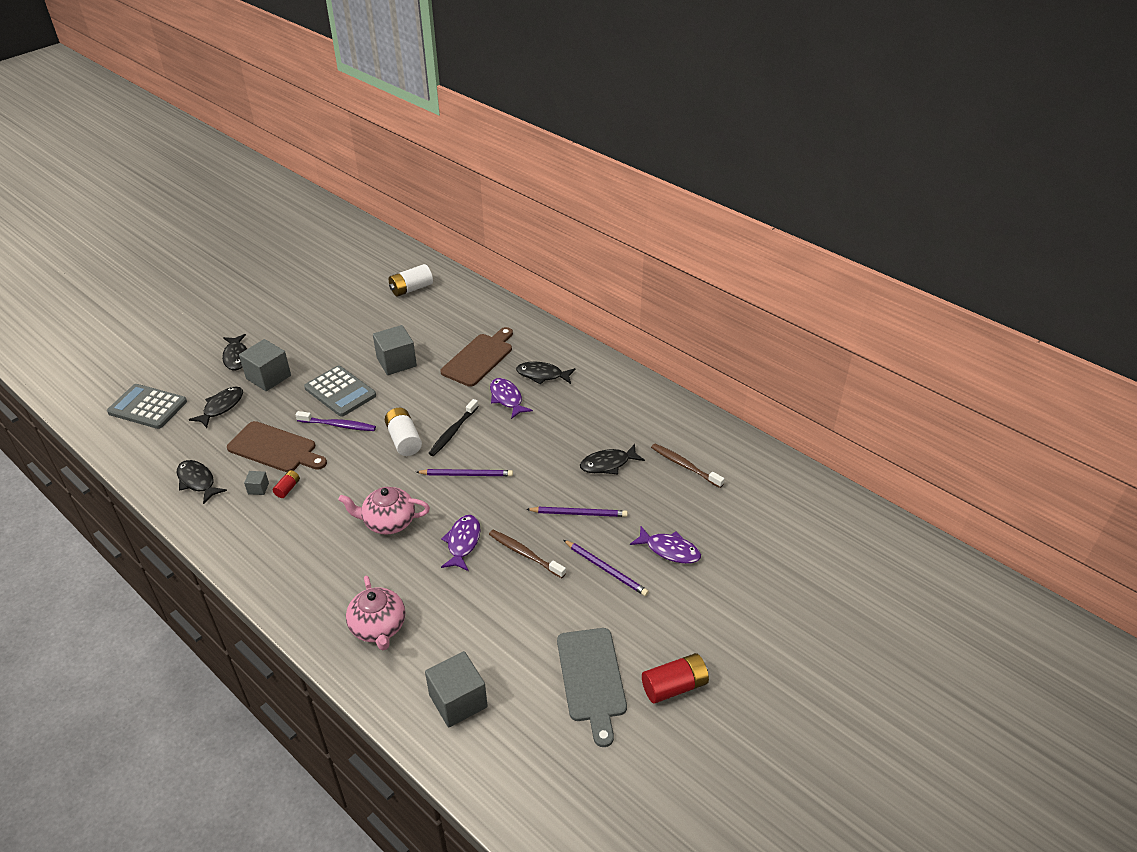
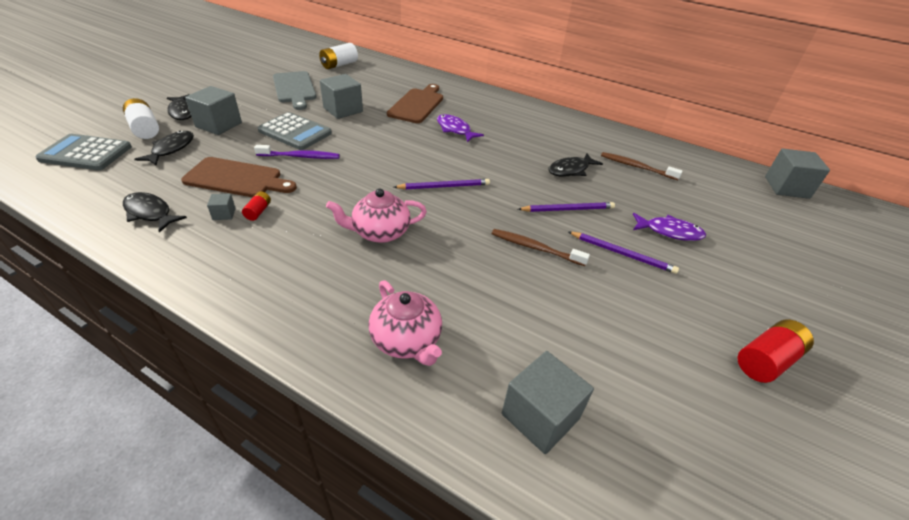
camera: 15 degrees left, 0 degrees up
(404, 440) = (371, 164): white battery -> white battery (145, 129)
(453, 432) = (416, 155): black toothbrush -> none
(463, 542) = (467, 244): purple fish -> none
(542, 375) = (478, 113): black fish -> none
(592, 679) = (677, 365): grey cutting board -> grey cutting board (294, 89)
(843, 508) = (786, 187): none -> grey cube

